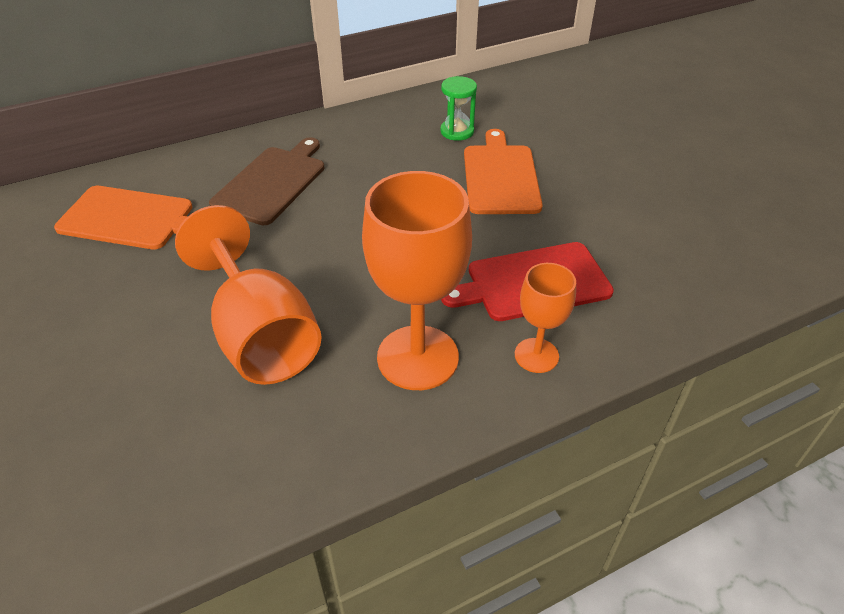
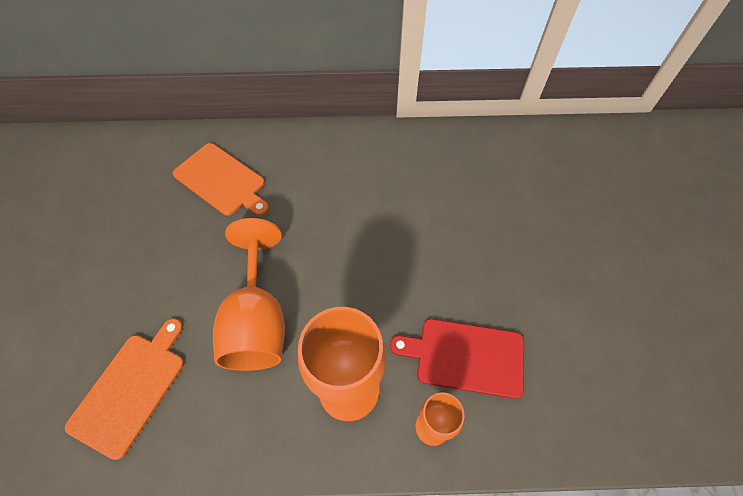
camera: 25 degrees right, 15 degrees up
(272, 183) = (325, 181): brown cutting board -> none
(457, 131) = (484, 177): green hourglass -> none
(500, 176) = (495, 238): orange cutting board -> orange cutting board (131, 389)

